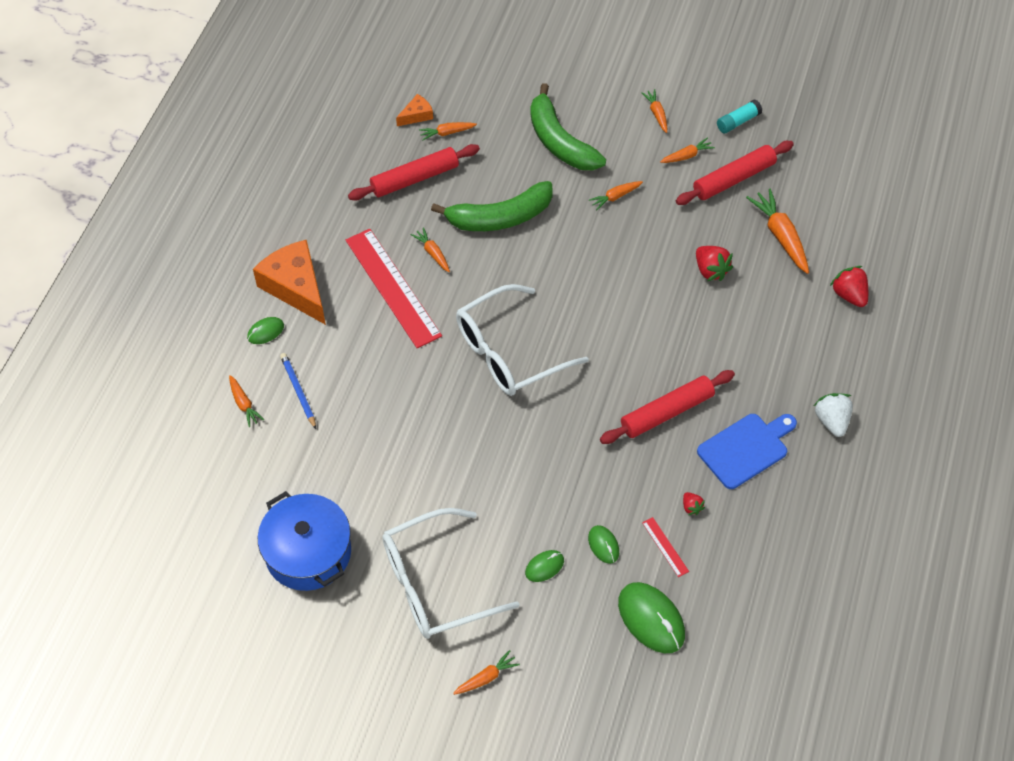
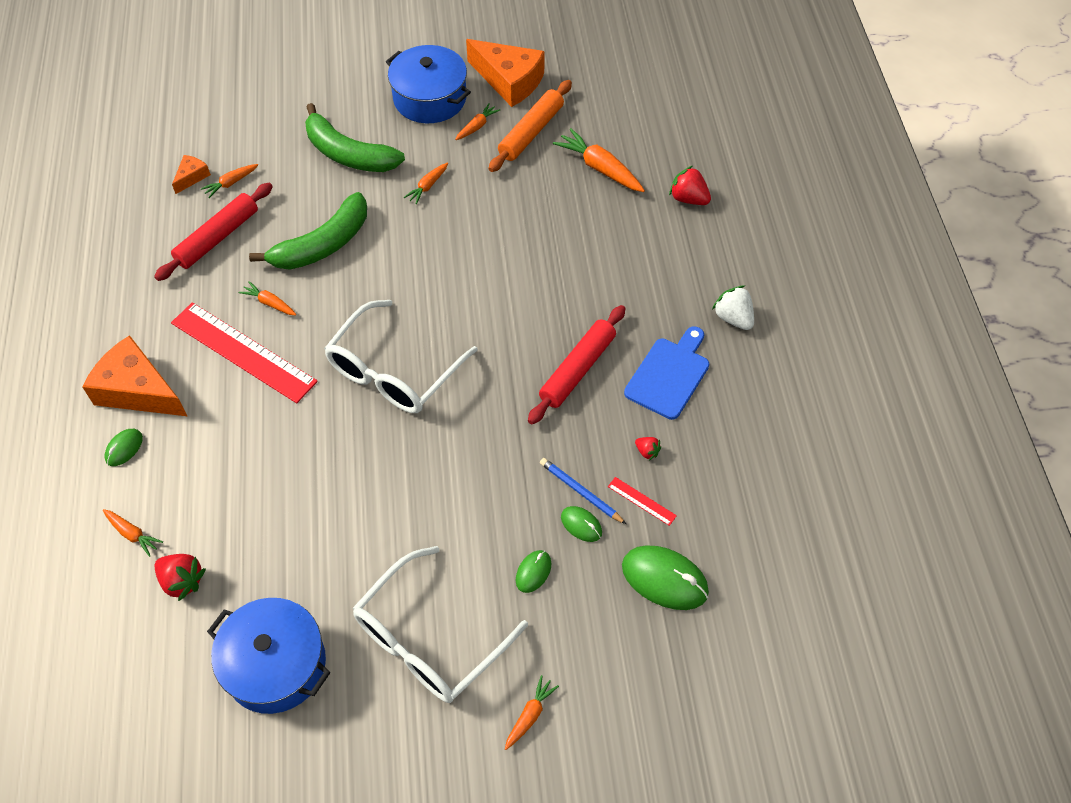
camera: 25 degrees left, 0 degrees up
(298, 391) = (188, 496): blue pencil -> blue pencil (581, 492)
(656, 114) = (430, 98): orange carrot -> blue pot
(710, 270) = (551, 222): red strawberry -> red strawberry (182, 581)
(734, 179) = (531, 132): red rolling pin -> orange rolling pin
(738, 122) = (509, 81): turquoise glue stick -> orange cheese

